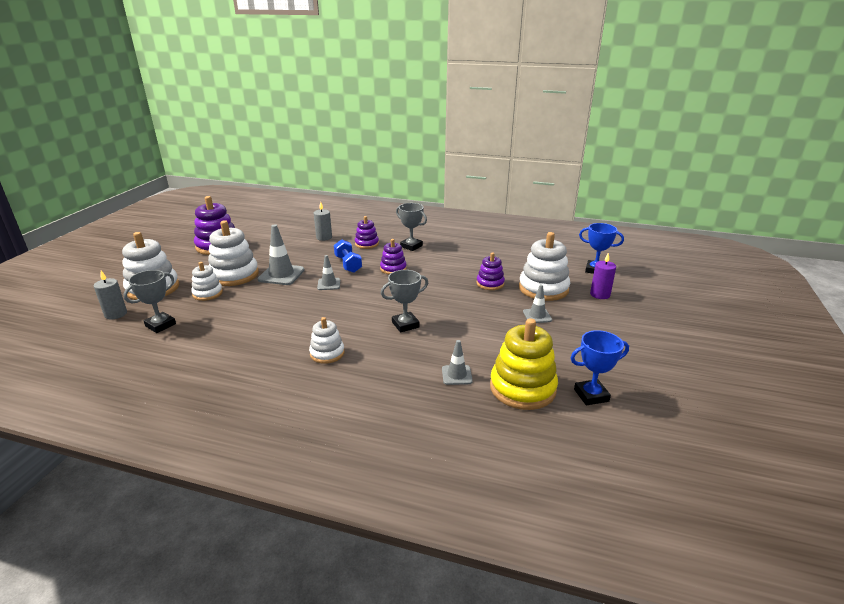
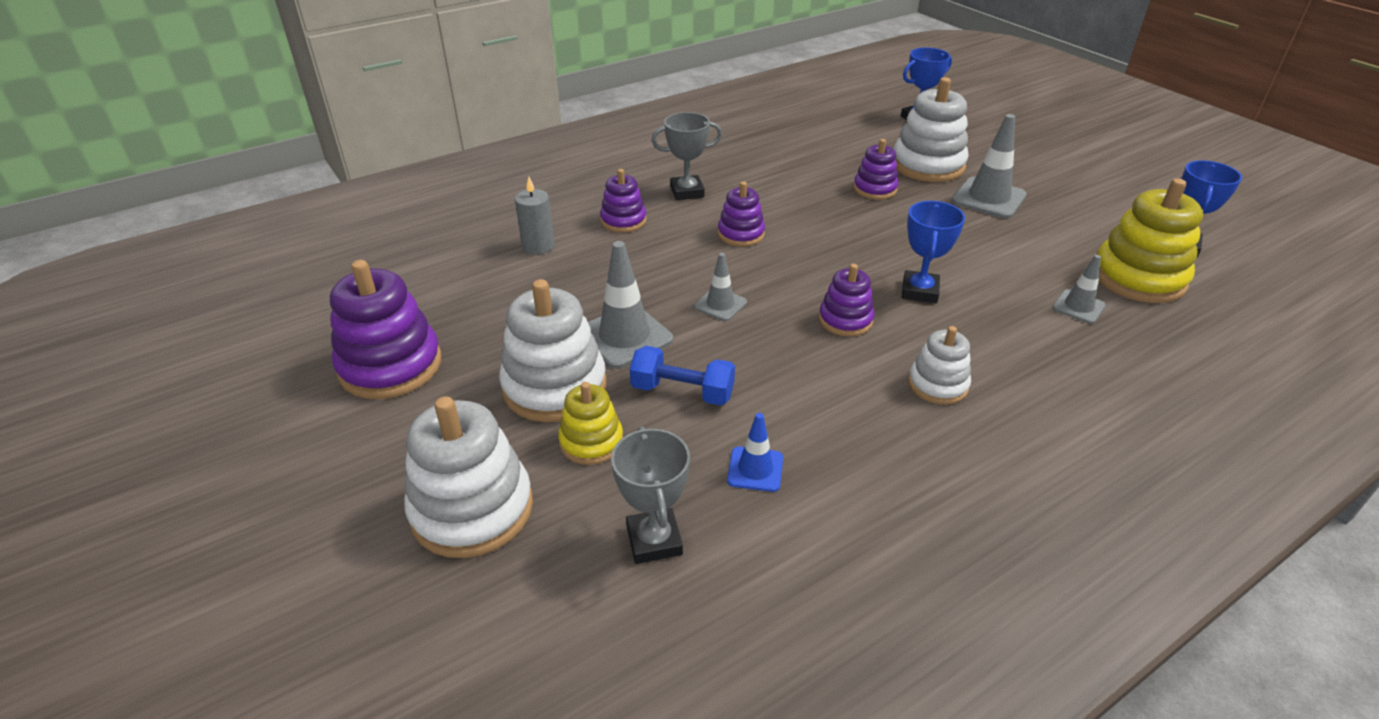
camera: 50 degrees left, 10 degrees up
(116, 314) = (528, 597): grey candle -> none
(207, 293) = (591, 442): white stacking toy -> yellow stacking toy
(220, 330) = (755, 469): none -> blue traffic cone
(348, 264) = (674, 263): blue dumbbell -> blue dumbbell (682, 391)
(353, 314) = (845, 320): none -> purple stacking toy
(405, 325) = (919, 291): grey trophy -> blue trophy
(537, 316) = (988, 198): grey traffic cone -> grey traffic cone, size x1.73
(600, 294) = (978, 143): purple candle -> none

